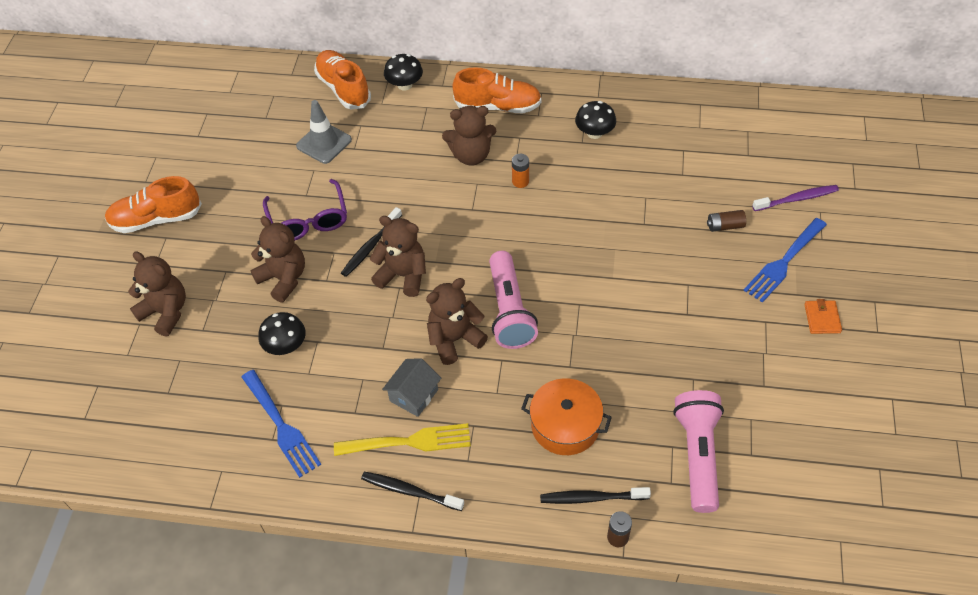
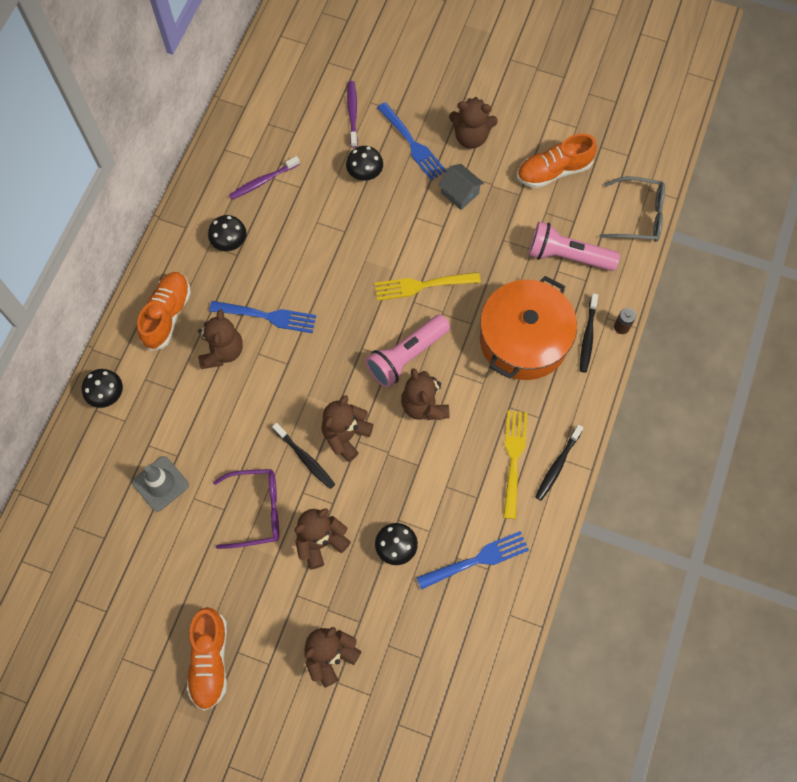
camera: 80 degrees left, 15 degrees up
(343, 88) = (90, 454): orange shoe -> orange shoe (553, 171)
(414, 395) = (471, 447): grey house -> grey house (460, 193)
(509, 311) = (406, 356): pink flashlight -> pink flashlight turned 135 degrees clockwise
(520, 181) = (267, 316): orange battery -> blue fork
(565, 425) = (523, 340): orange pot -> orange pot, size x1.63
(602, 308) = (422, 285): none -> yellow fork
(676, 142) = (263, 181): none -> purple toothbrush
(725, 226) = (365, 173): brown battery -> black mushroom
(792, 534) = (638, 216): none -> grey glasses
(822, 318) = (471, 137): orange wallet -> brown teddy bear

